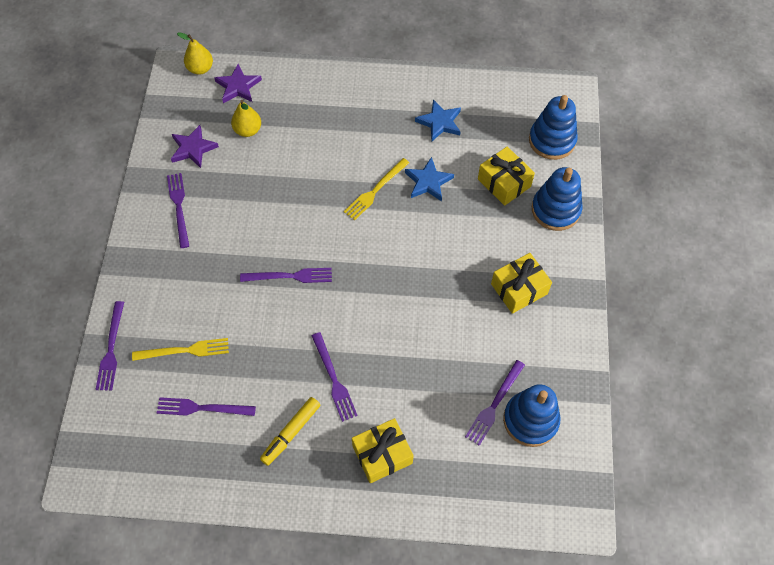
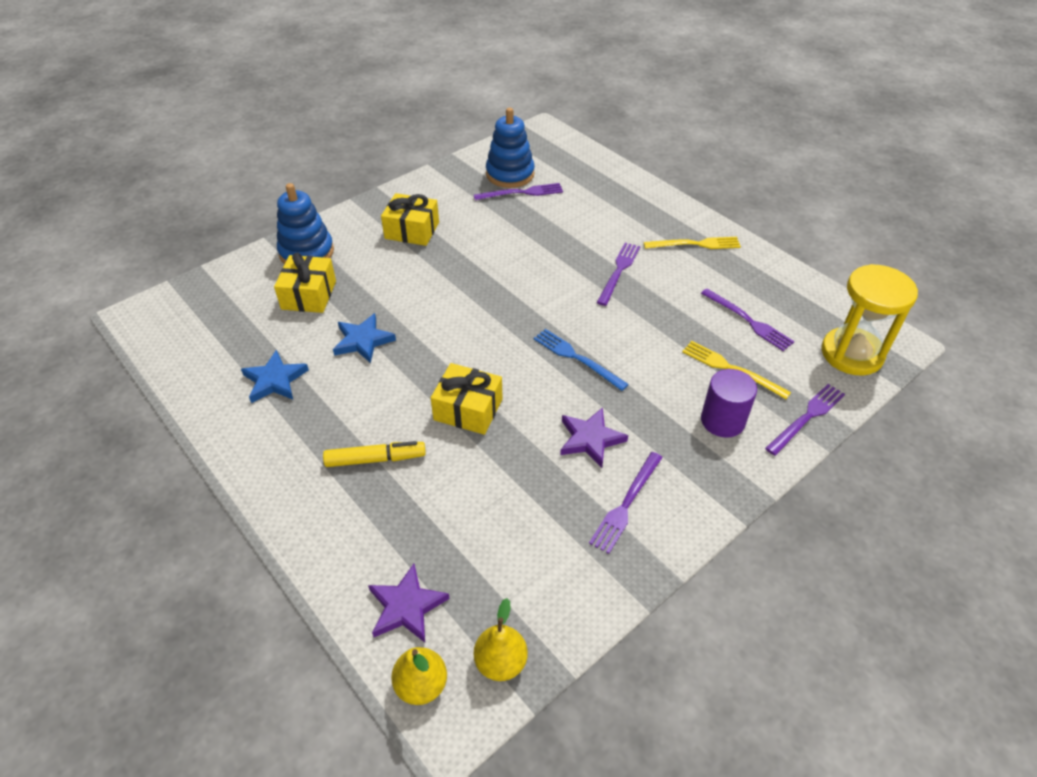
camera: 135 degrees left, 15 degrees down
(108, 437) = (852, 354): none -> yellow hourglass
(163, 303) = (722, 420): none -> purple cylinder
(193, 148) = (546, 565): purple star -> purple star (590, 439)
(248, 130) = (460, 533): yellow pear -> yellow pear (501, 662)
(290, 276) = (577, 358): purple fork -> blue fork
(291, 433) = (686, 264): yellow marker -> yellow marker (375, 459)
(375, 190) = (416, 368): yellow fork -> yellow fork (695, 244)
(382, 454) = (630, 216): yellow gift -> yellow gift (468, 409)
(552, 140) = (222, 294): blue stacking toy -> none

